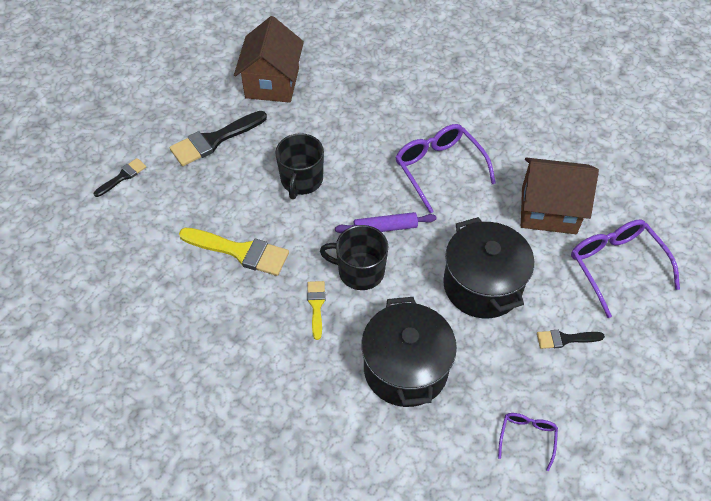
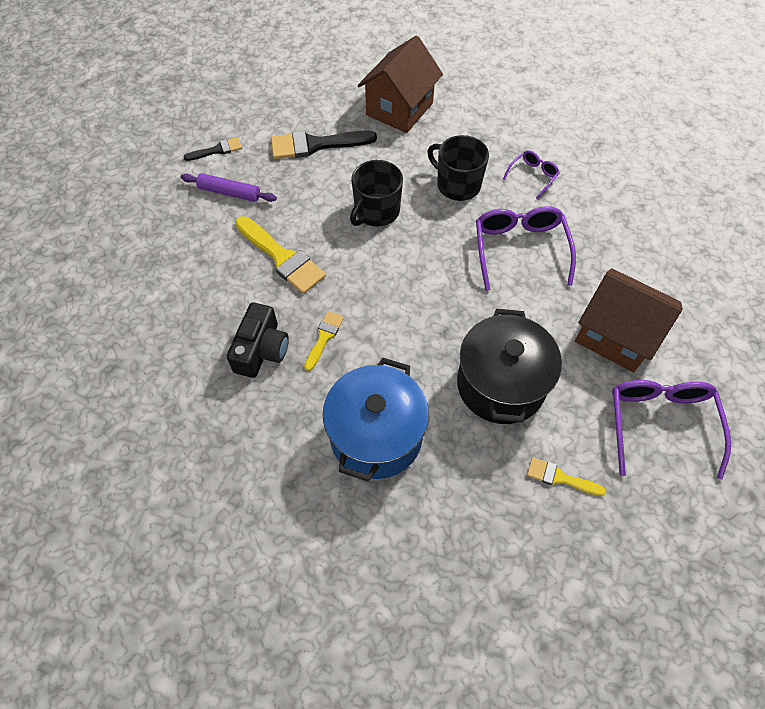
camera: 25 degrees right, 5 degrees up
(267, 338) = (261, 350): none -> black camera
(360, 271) = (384, 321): black mug -> black mug (457, 185)
(385, 228) = (432, 288): purple rolling pin -> purple rolling pin (229, 192)
(405, 369) = (376, 436): black pot -> blue pot
(527, 438) = (461, 562): purple glasses -> purple glasses (532, 176)
(565, 339) = (560, 478): black brush -> yellow brush

